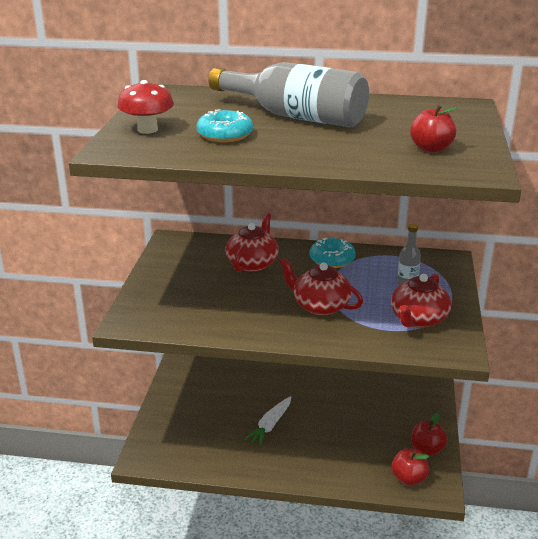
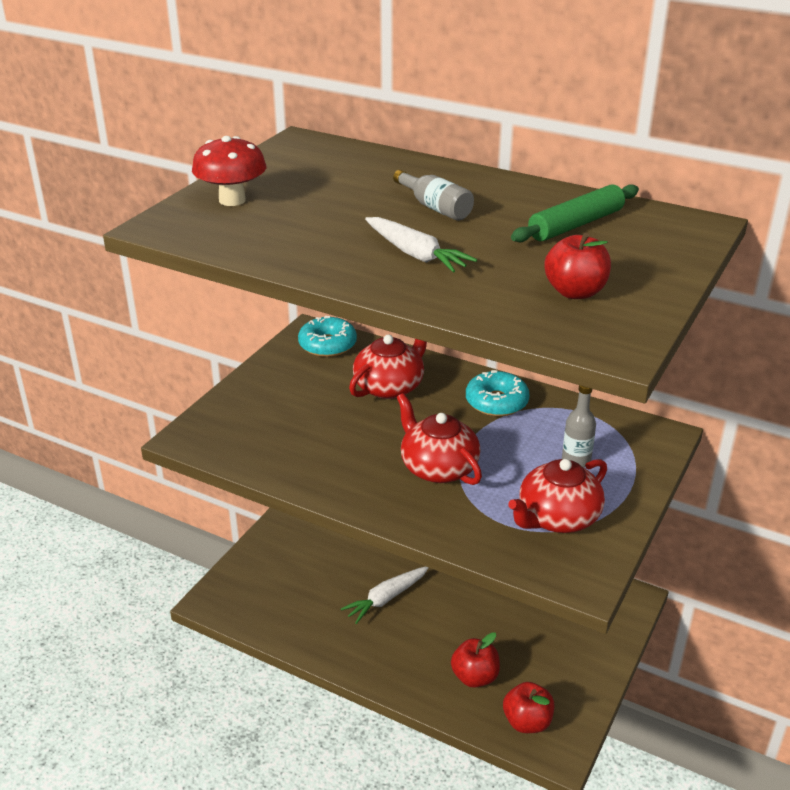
camera: 20 degrees right, 5 degrees up
(225, 135) = (318, 223): turquoise donut -> turquoise donut (327, 345)
(295, 116) = (435, 207): grey bottle -> grey bottle, size x0.43
(309, 143) = (415, 254): none -> white carrot
(395, 114) = (576, 225): none -> green rolling pin
(427, 449) = (573, 688): red apple -> red apple (475, 677)

